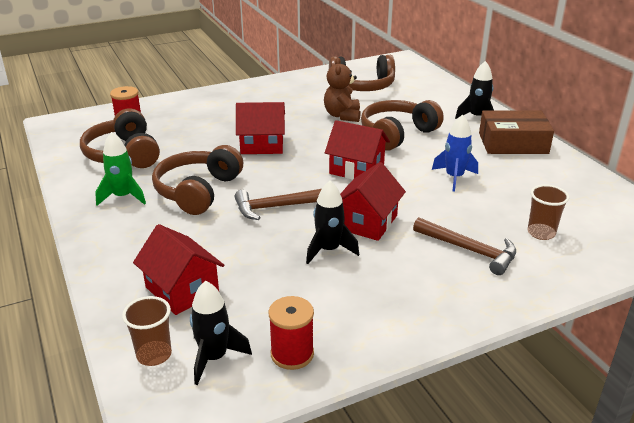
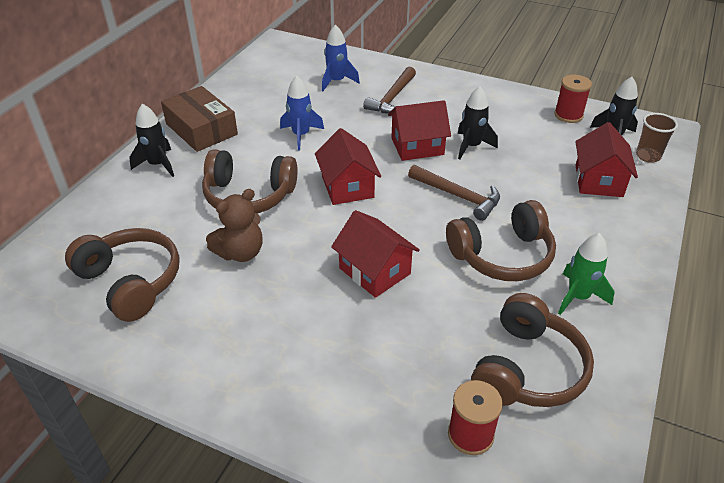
camera: 130 degrees left, 10 degrees up
(469, 250) = (392, 98): brown hammer -> brown hammer turned 150 degrees counterclockwise
(541, 233) = (337, 81): brown cup -> blue rocket

